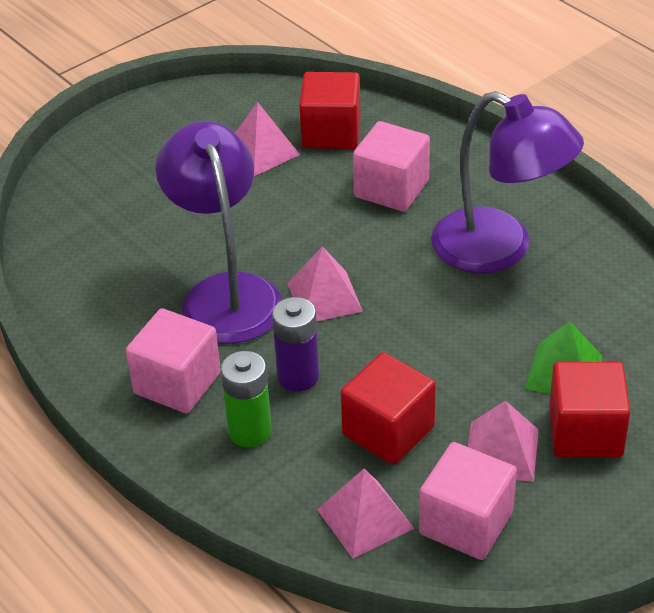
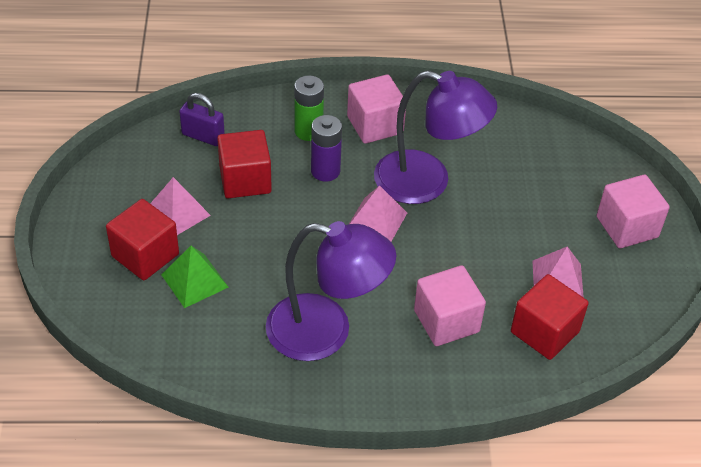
camera: 125 degrees right, 5 degrees up
(365, 518) = (203, 136): pink pyramid -> purple padlock
(466, 523) = (154, 168): pink cube -> pink cube (627, 227)
(499, 249) = (326, 332): purple lamp -> purple lamp turned 150 degrees counterclockwise

